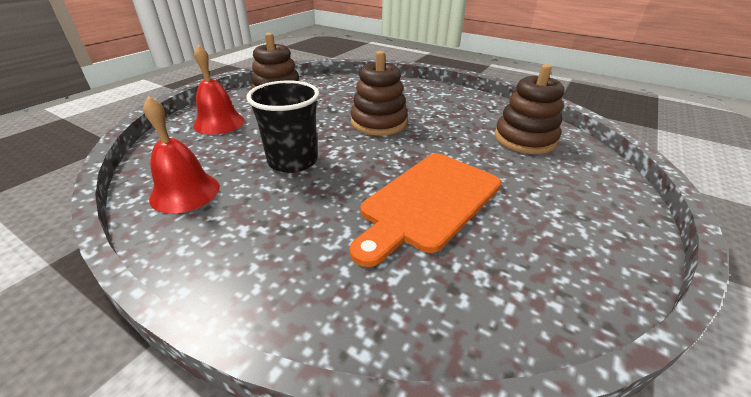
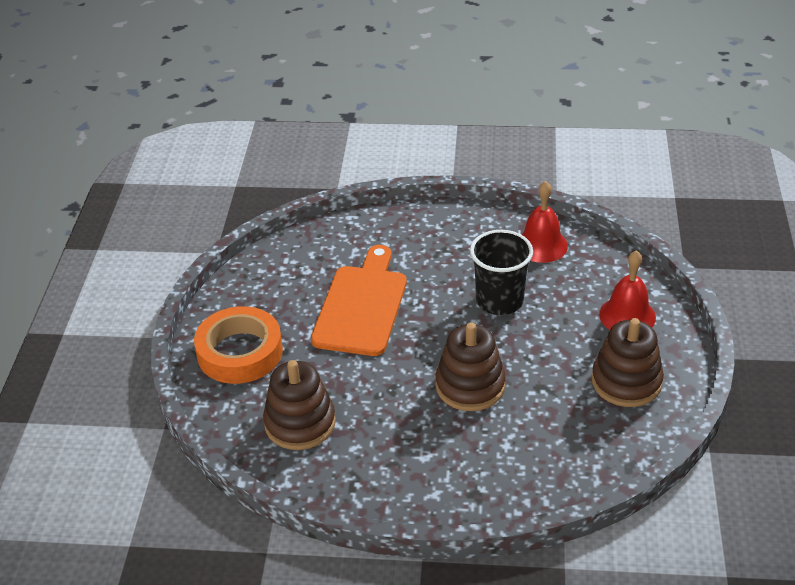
camera: 155 degrees right, 5 degrees up
(584, 203) = (240, 352): none -> orange tape

